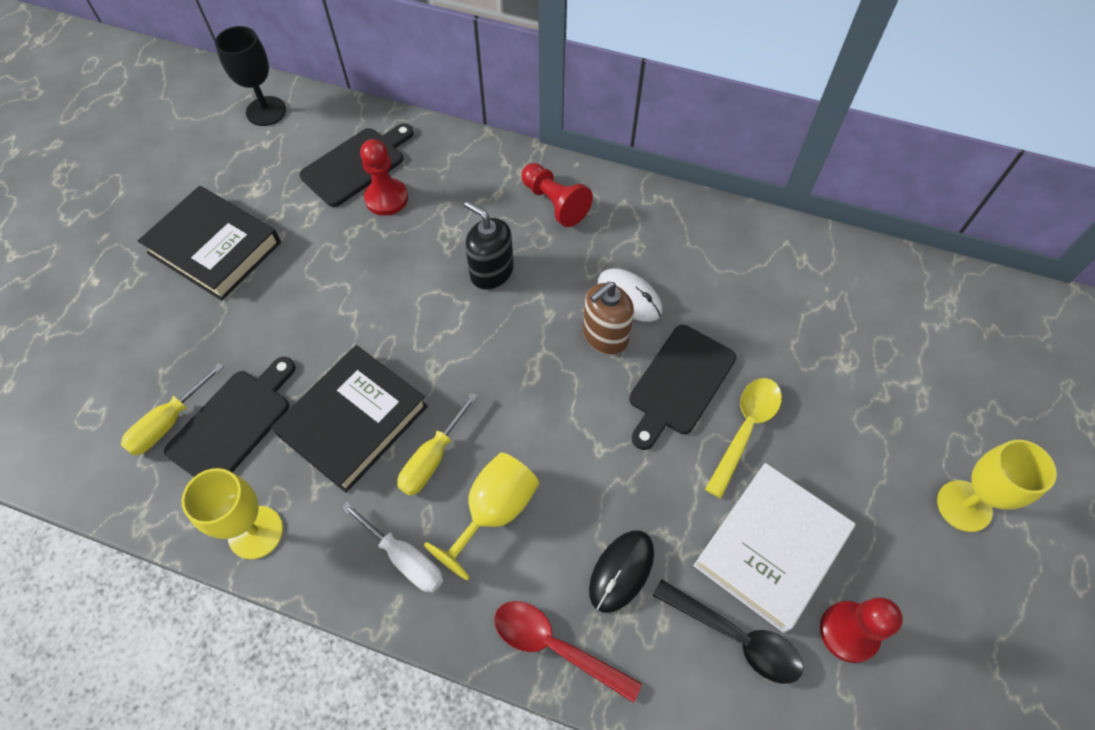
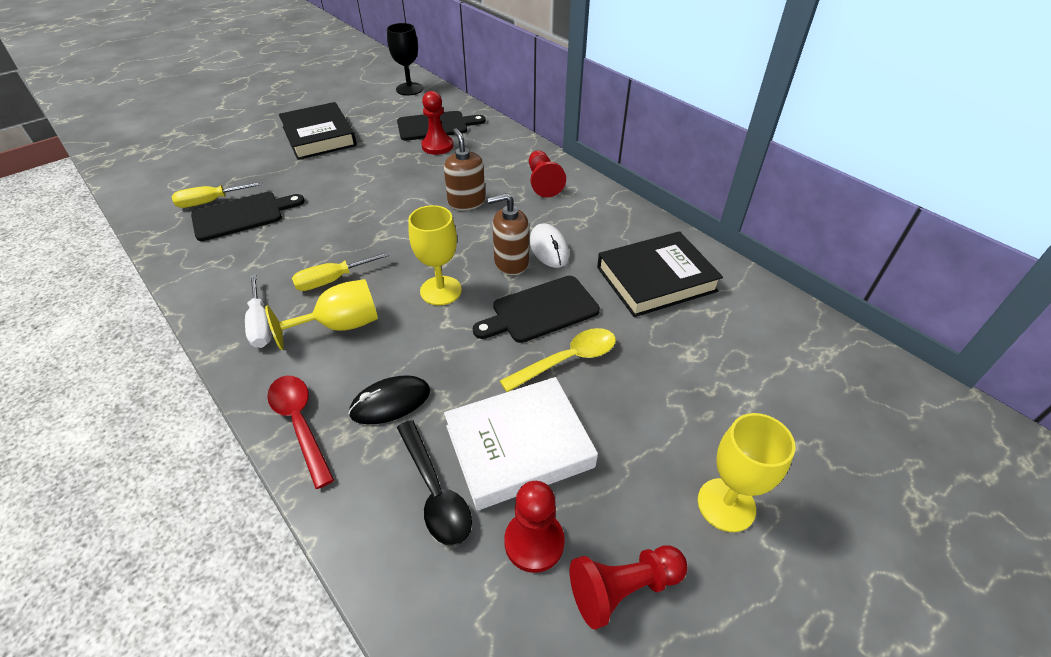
camera: 30 degrees right, 15 degrees down
(255, 532) = (196, 271): yellow goblet -> yellow goblet (441, 290)
(353, 421) = (307, 242): black book -> black book (656, 279)
(491, 272) = (466, 202): black soap dispenser -> brown soap dispenser
(939, 628) = (623, 588): none -> red pawn

